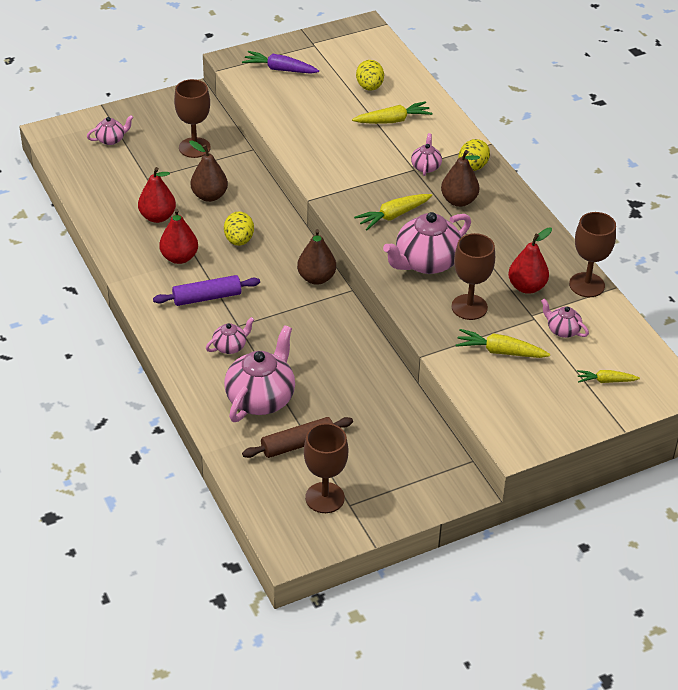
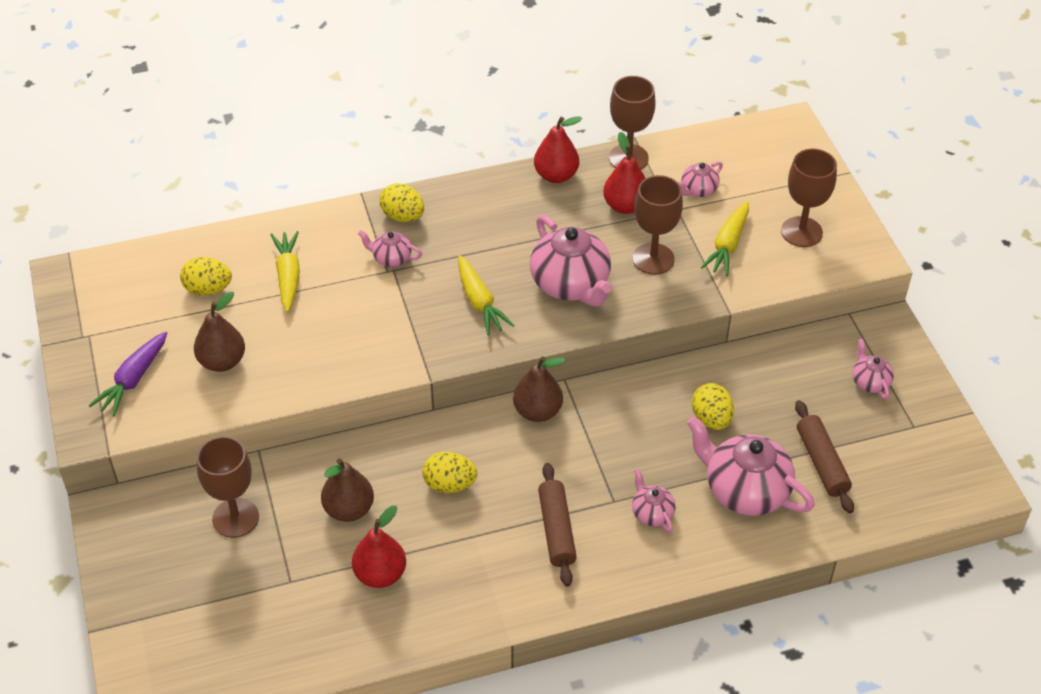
camera: 80 degrees left, 5 degrees up
(111, 139) = (184, 622): pink teapot -> pink teapot (870, 382)
(179, 257) = (472, 555): red pear -> red pear (556, 175)
(207, 297) = (557, 530): purple rolling pin -> brown rolling pin
(325, 498) = (904, 447): brown goblet -> brown goblet (801, 232)
(330, 375) = (711, 419): none -> yellow egg
(459, 201) = (464, 238): brown pear -> brown pear (222, 361)
(605, 381) = (777, 172): yellow carrot -> none

